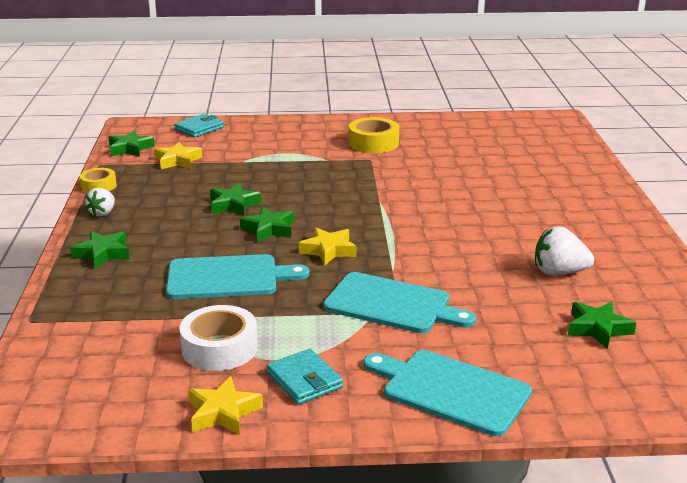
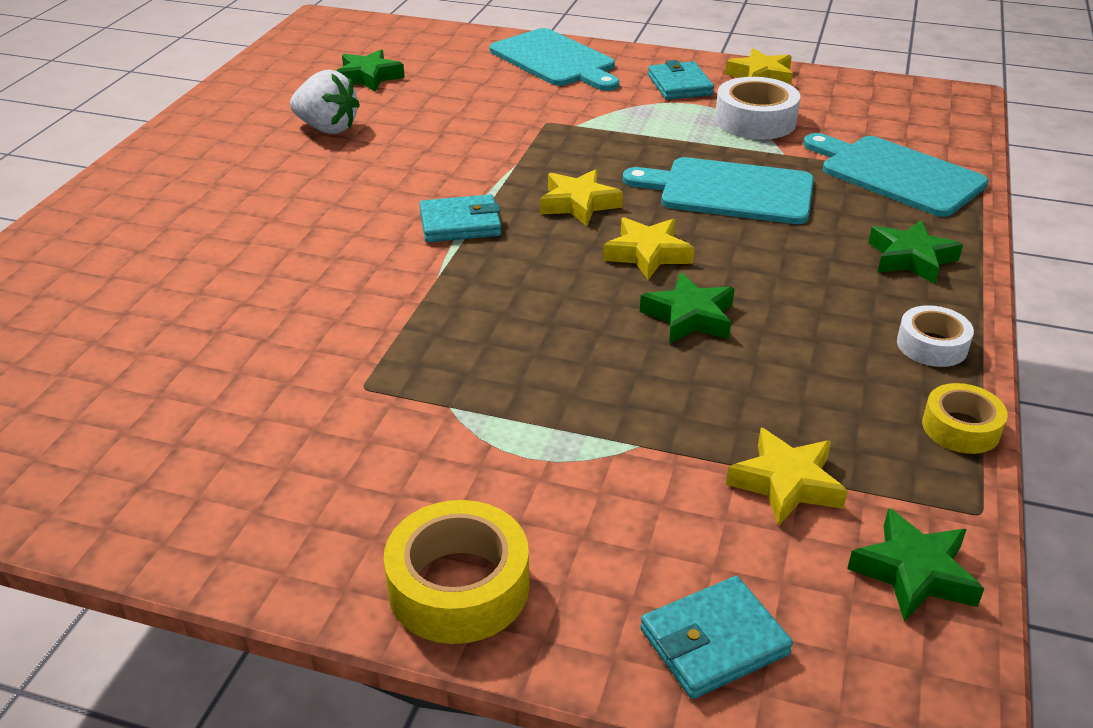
camera: 160 degrees left, 10 degrees up
(103, 213) = (932, 345): white strawberry -> white tape
(269, 229) = (647, 254): green star -> yellow star
(373, 143) = (306, 444): yellow tape -> yellow tape (458, 586)
(392, 304) = (549, 129): turquoise cutting board -> turquoise cutting board (896, 174)
(393, 226) = (460, 224): none -> turquoise wallet

